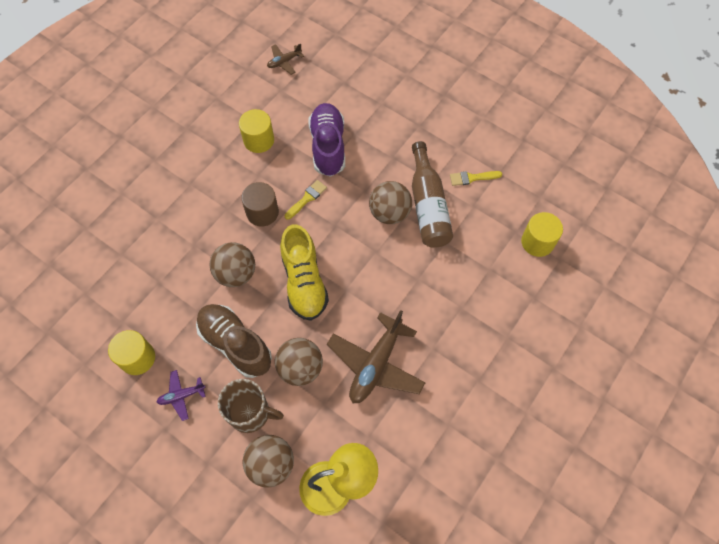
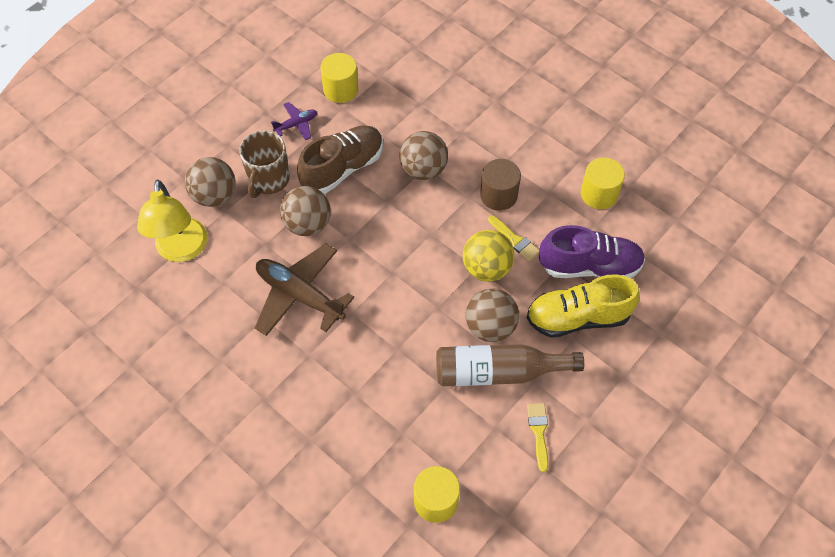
camera: 95 degrees right, 5 degrees down
(181, 396) = (296, 124): purple plane -> purple plane turned 75 degrees clockwise
(284, 62) = (723, 224): brown plane -> none
(304, 282) = (406, 232): yellow shoe -> yellow shoe (577, 317)
(335, 218) = (486, 268): none -> yellow ball

